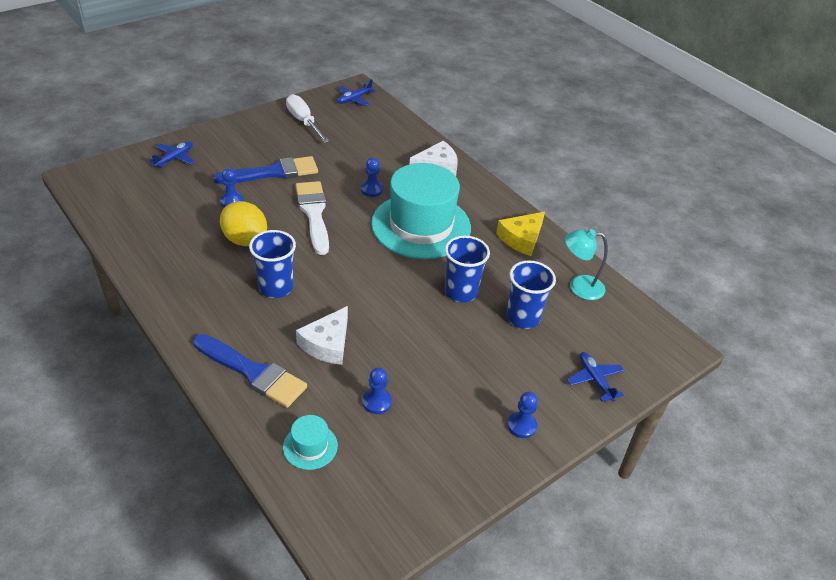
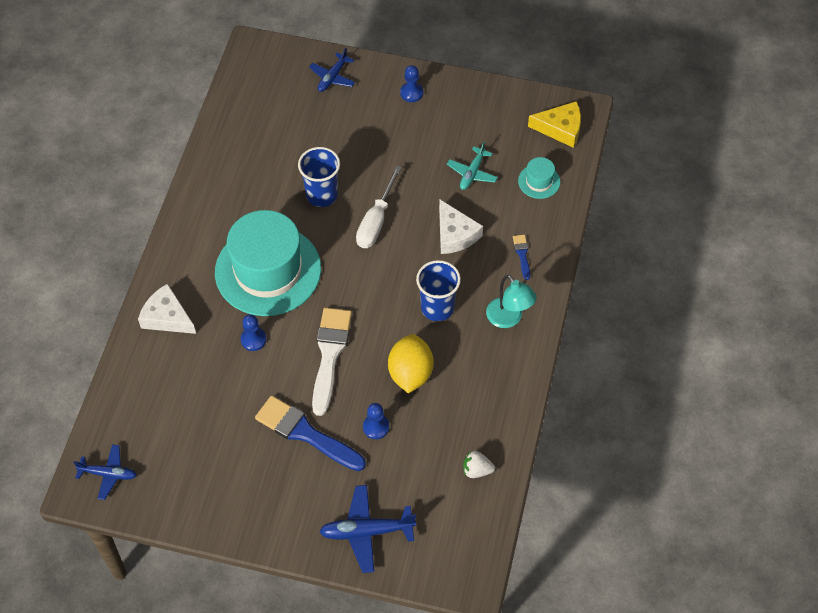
camera: 125 degrees left, 15 degrees up
(133, 223) = (476, 470): none -> white strawberry
(175, 158) = (366, 531): blue plane -> blue plane, size x1.52
(253, 372) = (522, 254): blue brush -> blue brush, size x0.46
(304, 122) = (197, 482): white screwdriver -> white screwdriver (376, 221)
(313, 213) = (329, 354): white brush -> white brush turned 150 degrees clockwise
(327, 344) = (455, 234): white cheese -> white cheese turned 75 degrees clockwise
(377, 402) = (472, 173): blue pawn -> turquoise plane
(521, 239) = (216, 195): yellow cheese -> yellow cheese (560, 128)
(522, 317) = (311, 145): blue cup -> none
(579, 287) = (242, 131): turquoise lamp -> turquoise lamp (509, 319)

